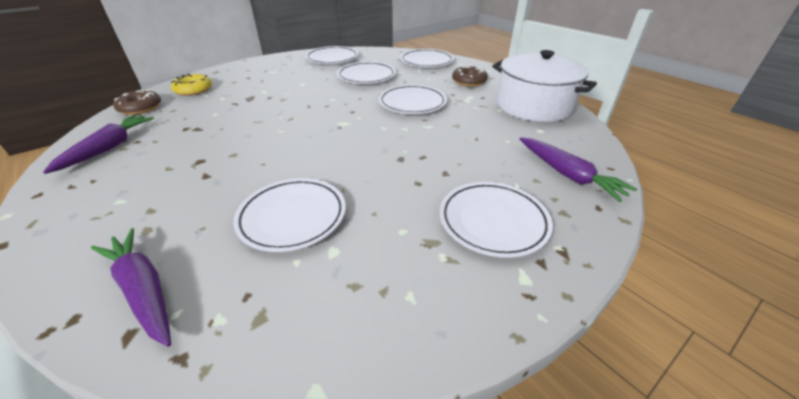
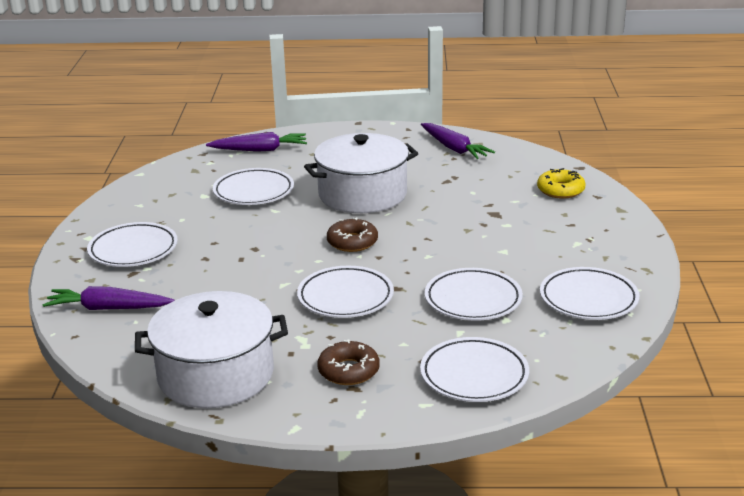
camera: 130 degrees right, 10 degrees down
(140, 108) = (536, 163): brown donut -> brown donut (352, 242)
(252, 153) = (362, 194): none -> white pot

